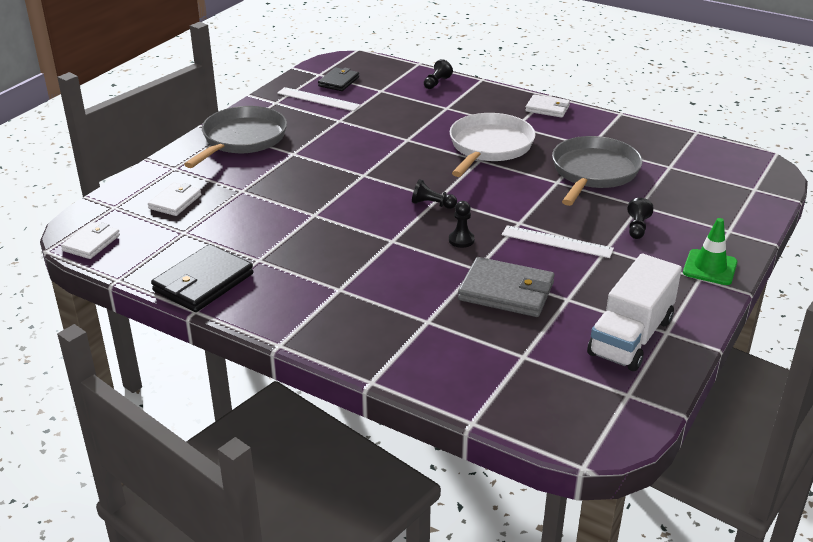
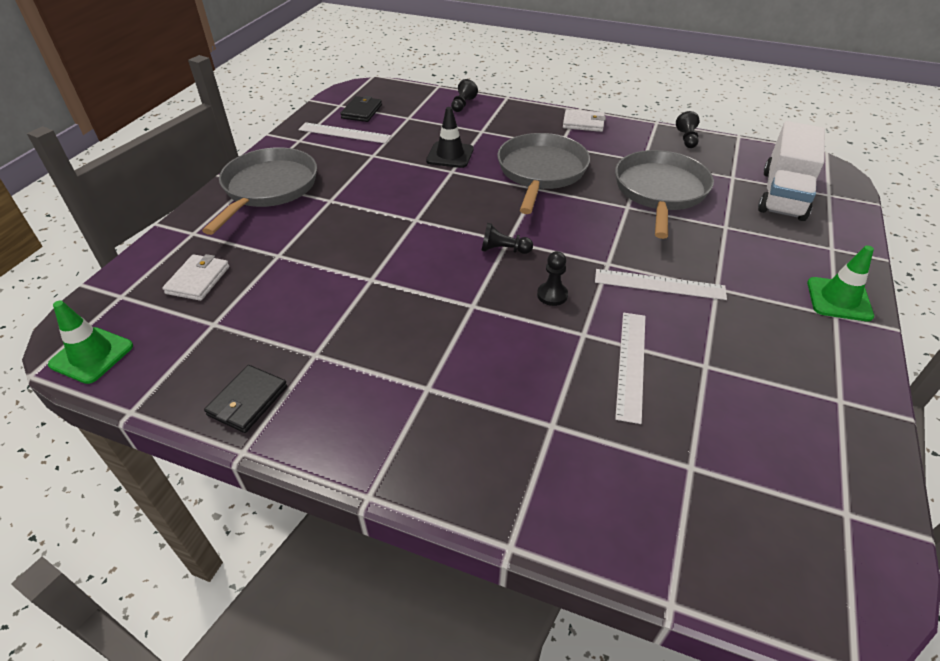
camera: 10 degrees left, 10 degrees up
(91, 243) = (92, 355): white wallet -> green traffic cone
(203, 282) = (248, 401): black wallet -> black wallet, size x0.61
(410, 126) = (450, 155): none -> black traffic cone
(489, 147) = (541, 172): white pan -> grey pan
(506, 291) = (631, 364): grey wallet -> white ruler
(631, 337) = (804, 414): white truck -> white truck (783, 195)
(637, 227) = (736, 255): black pawn -> black pawn (686, 139)

